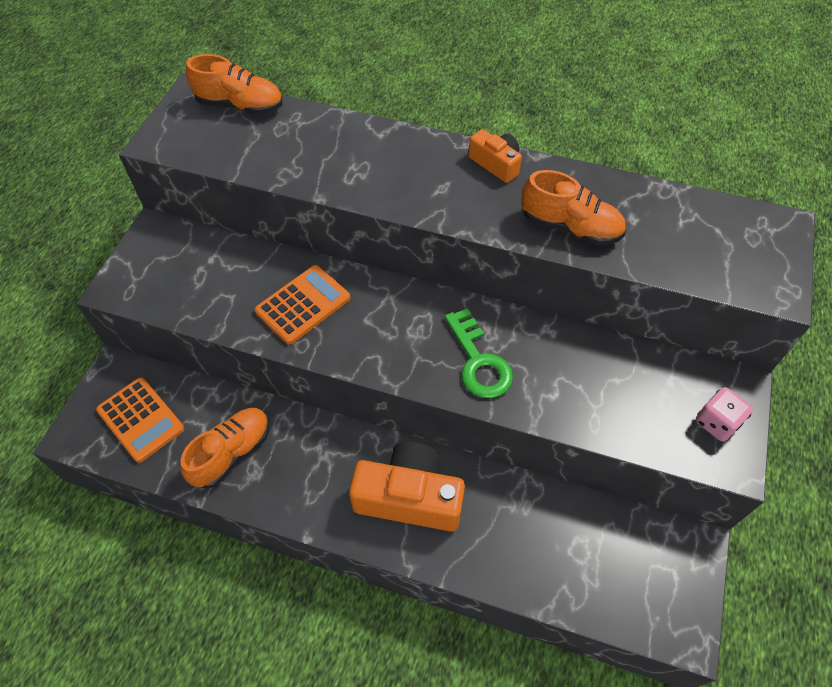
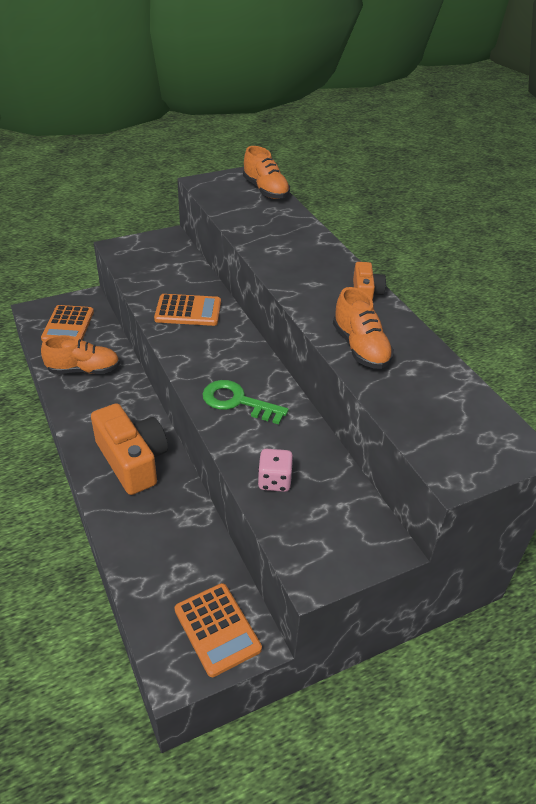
camera: 45 degrees right, 15 degrees down
(479, 362) = (237, 401): green key -> green key turned 90 degrees clockwise
(663, 566) = (217, 629): none -> orange calculator
(716, 422) = (336, 549): pink dice -> pink dice (274, 481)

